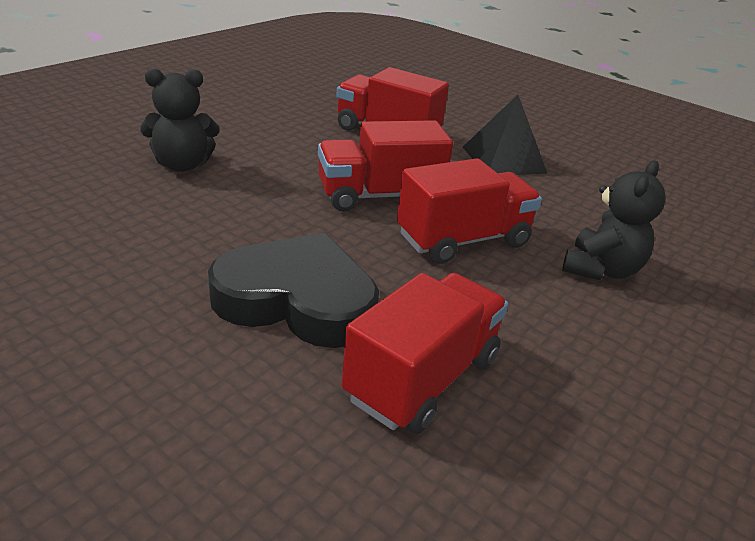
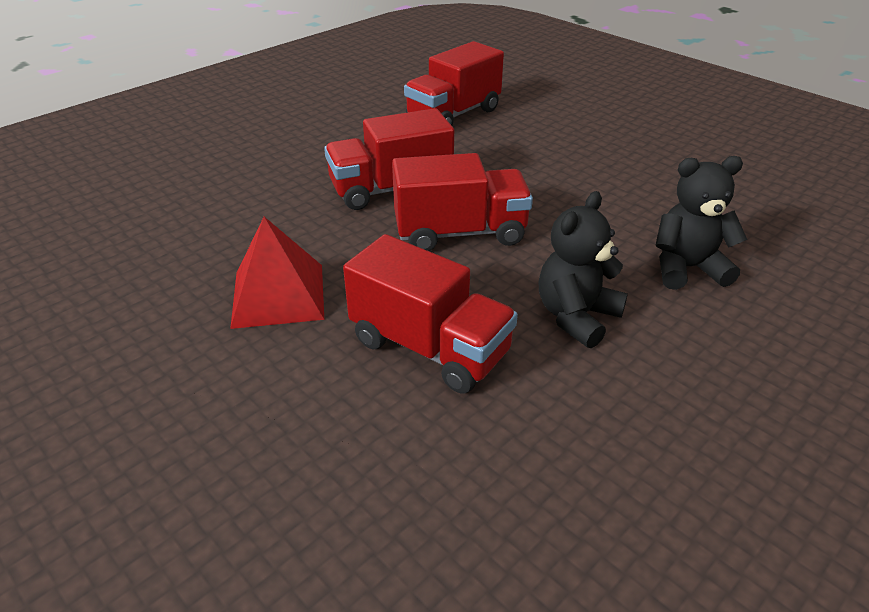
camera: 170 degrees left, 5 degrees up
(297, 300) = (530, 148): black heart -> none
(503, 160) = (278, 295): black pyramid -> red pyramid
(601, 270) = (285, 168): black teddy bear -> black teddy bear (576, 316)

